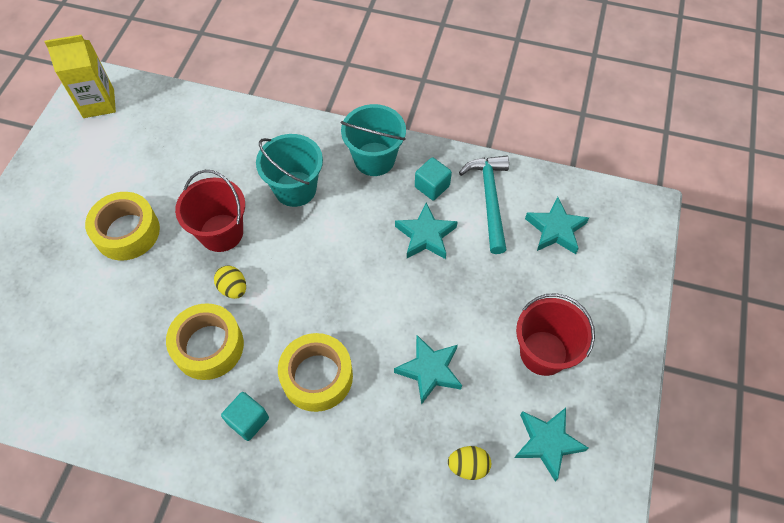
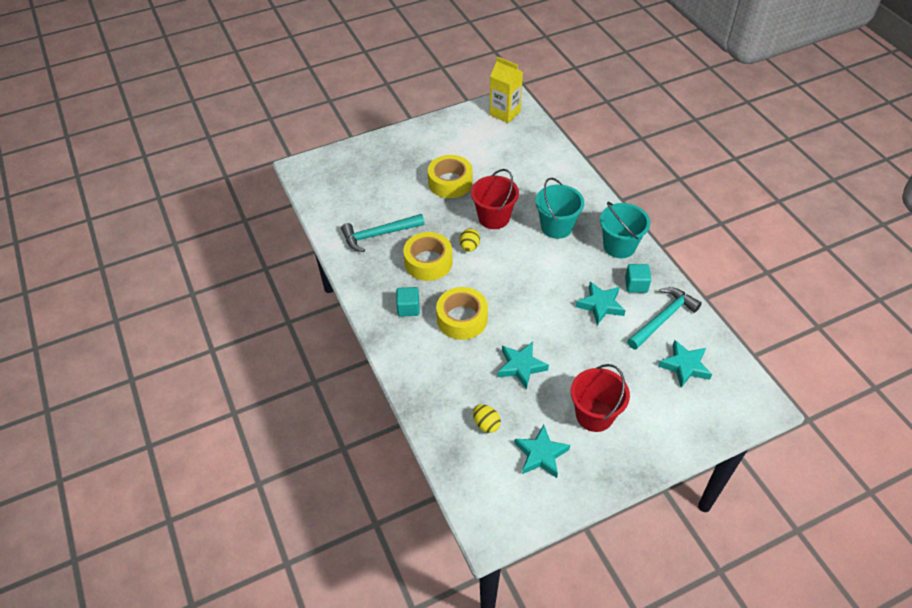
camera: 50 degrees right, 10 degrees down
(114, 366) = (378, 235): none -> turquoise hammer

